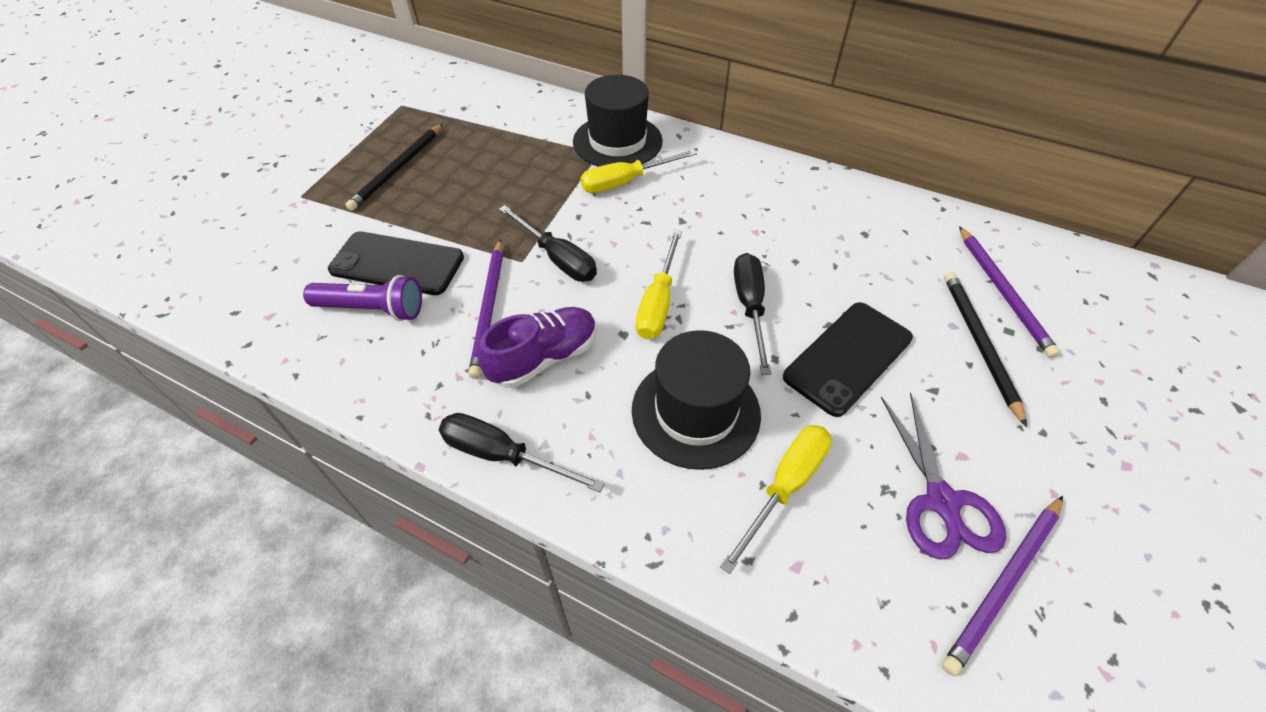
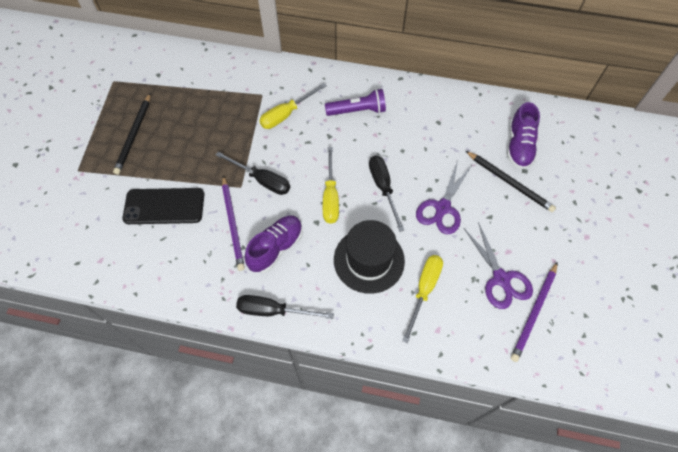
camera: 15 degrees left, 10 degrees up
(372, 309) = (162, 241): purple flashlight -> purple flashlight (357, 111)
(617, 141) = (272, 82): black hat -> none
(848, 357) = (442, 208): black phone -> purple scissors
(979, 343) = (510, 182): black pencil -> black pencil turned 150 degrees clockwise
(1003, 292) = (519, 146): purple pencil -> purple shoe

